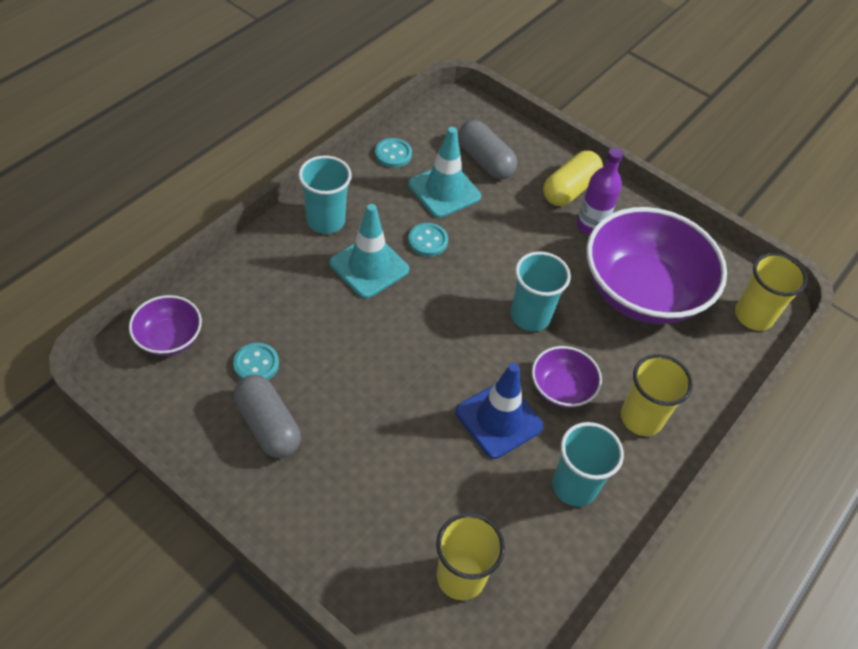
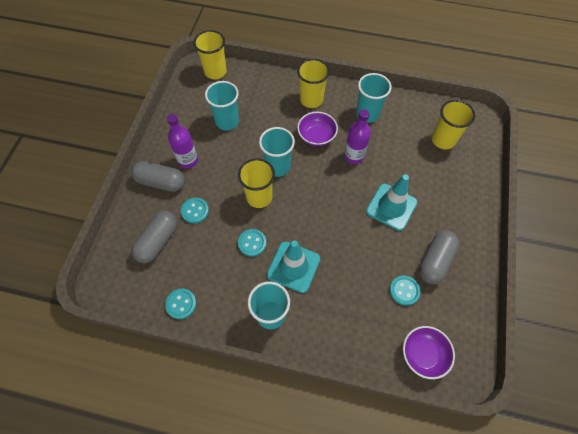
camera: 110 degrees left, 10 degrees up
(444, 190) = (201, 253): turquoise traffic cone -> turquoise traffic cone (391, 207)
(491, 275) = (259, 197): none -> yellow cup
(498, 419) = (353, 156): blue traffic cone -> purple bottle
(507, 205) = (195, 211): none -> turquoise button
(569, 189) = (161, 182): yellow capsule -> grey capsule
(642, 291) = (227, 121): purple bowl -> turquoise cup

